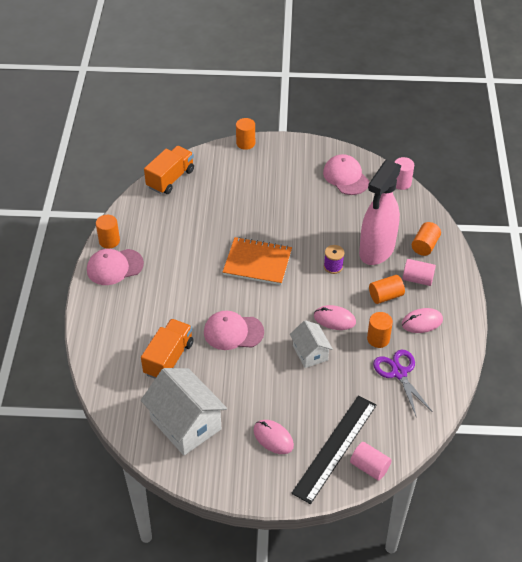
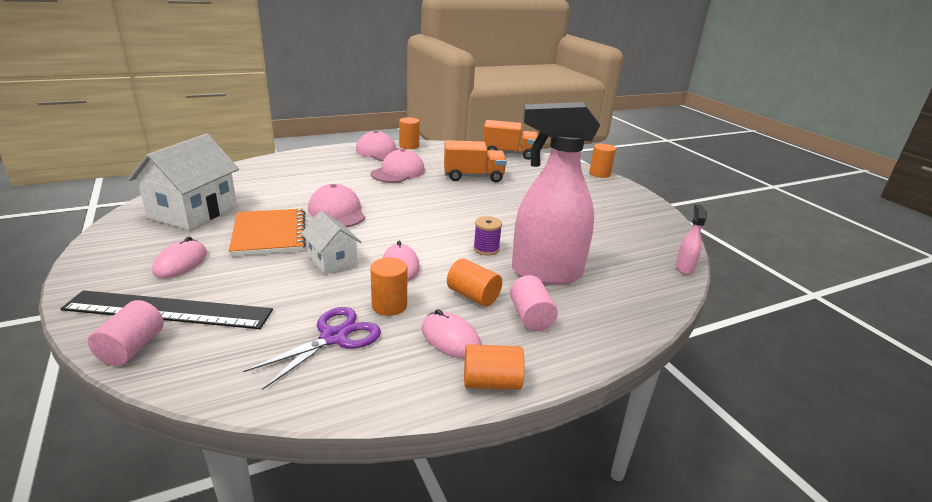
camera: 60 degrees right, 20 degrees down
(169, 358) = (282, 189): orange truck -> orange truck (473, 177)
(257, 262) = (447, 206): orange notebook -> orange notebook (269, 234)
(310, 353) = (332, 260): white house -> white house turned 75 degrees counterclockwise
(346, 177) = (636, 230): pink cap -> pink cap (398, 172)
(401, 183) = (684, 268): pink cylinder -> pink spray bottle
(425, 245) = (600, 310): orange cylinder -> orange cylinder (491, 382)

